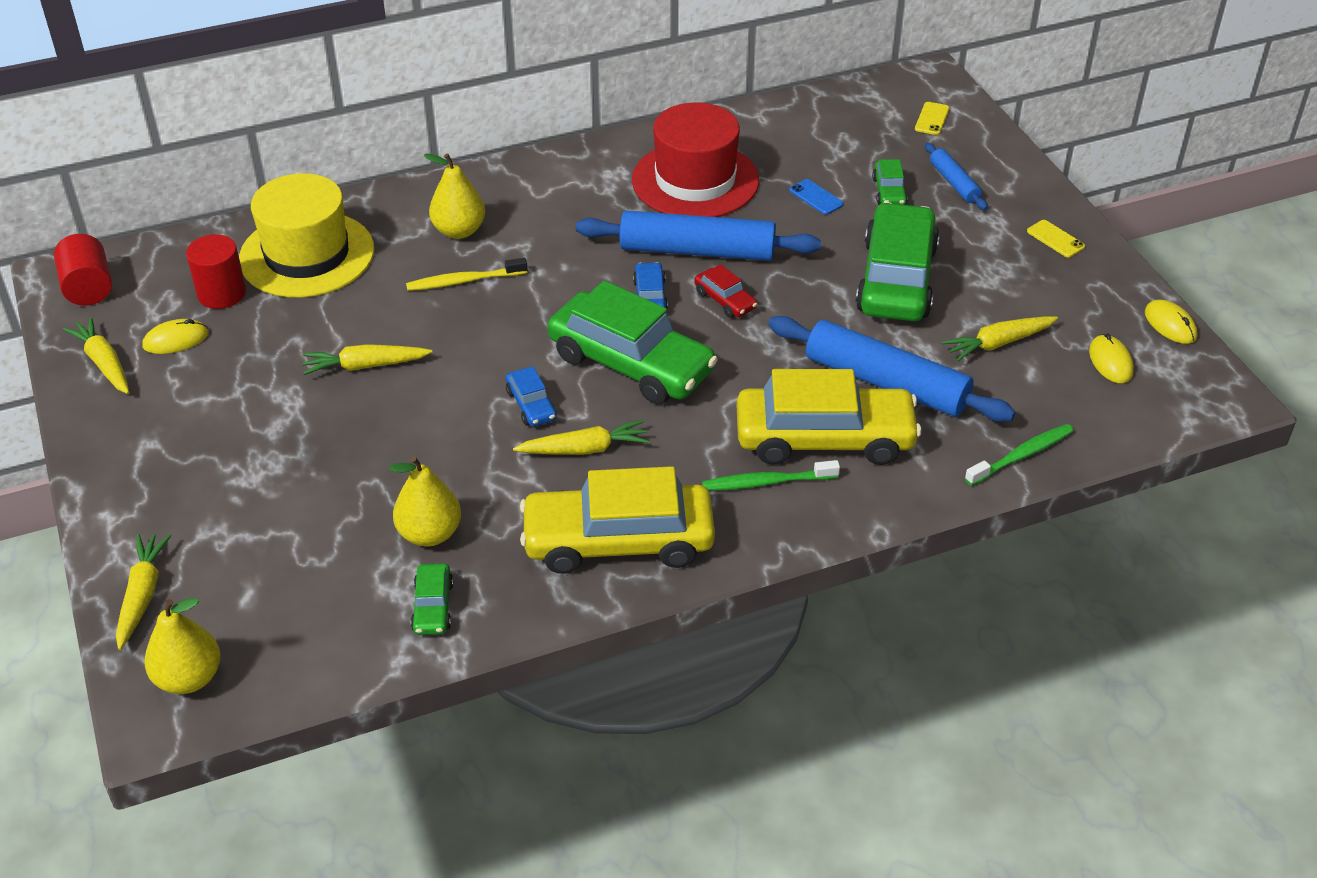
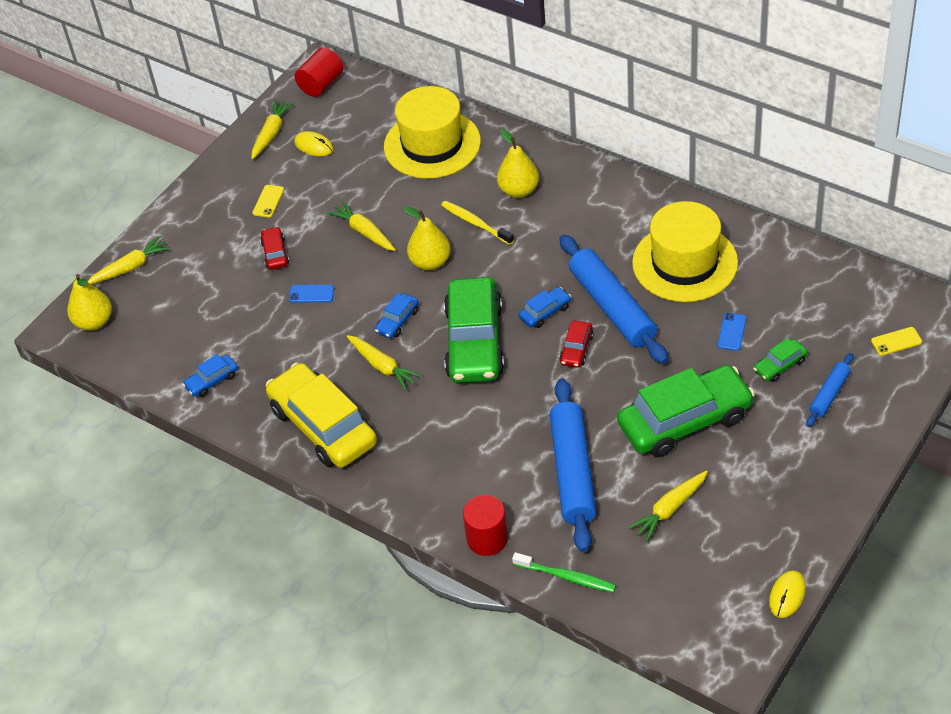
camera: 60 degrees right, 5 degrees up
(221, 293) = (366, 135): red cylinder -> red cylinder (487, 539)
(299, 452) = (275, 253): none -> red car
(403, 453) = (311, 294): none -> blue phone
(429, 534) = (261, 345): yellow pear -> yellow pear (430, 262)
(433, 607) = (212, 381): green car -> blue car
(695, 180) = (685, 263): red hat -> yellow hat
(766, 482) = (428, 464): green toothbrush -> none
(824, 438) = (492, 470): yellow car -> none
(998, 343) = (670, 509): yellow carrot -> yellow carrot turned 75 degrees counterclockwise
(1055, 239) = (822, 483): yellow phone -> yellow phone (268, 201)
(1110, 361) = (710, 580): yellow mouse -> none

